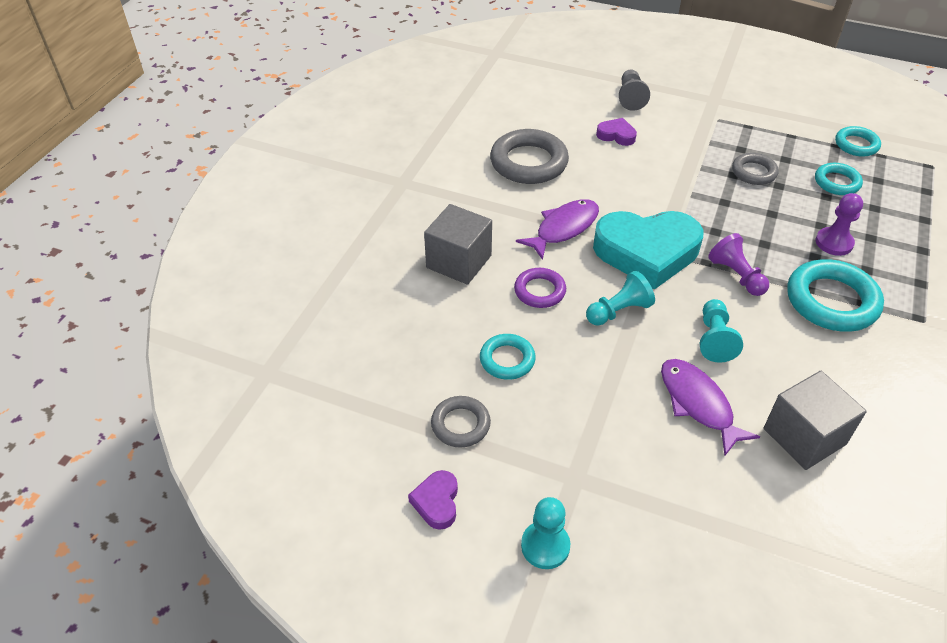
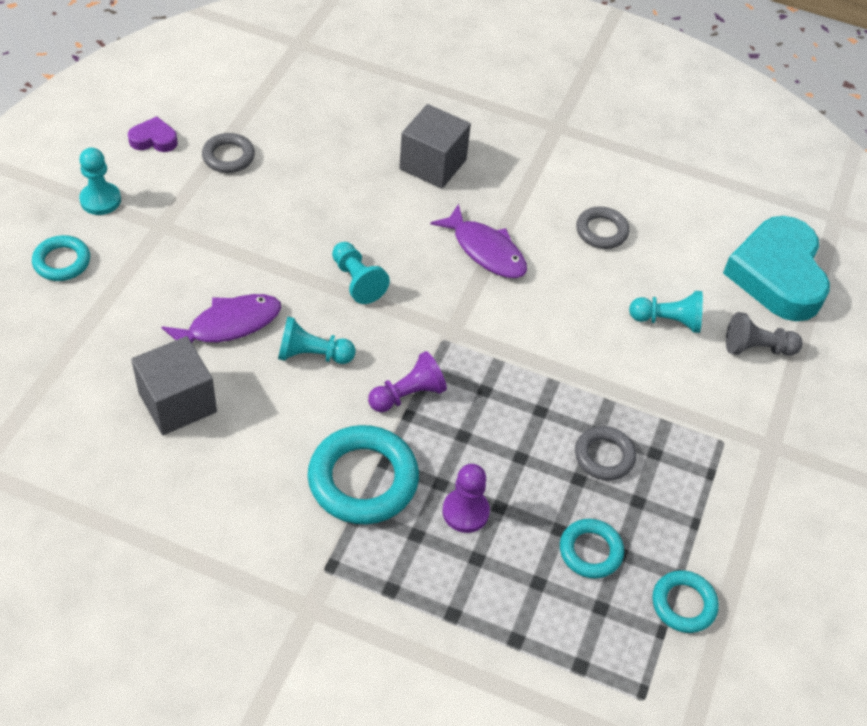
camera: 85 degrees right, 5 degrees up
(507, 360) = (299, 191): turquoise ring -> turquoise ring (62, 262)
(528, 162) = (601, 231): grey ring -> grey ring, size x0.57
(539, 291) = (388, 222): purple ring -> none
(616, 135) = (667, 321): purple heart -> turquoise pawn
(646, 252) = (447, 318): turquoise heart -> turquoise heart (777, 275)

